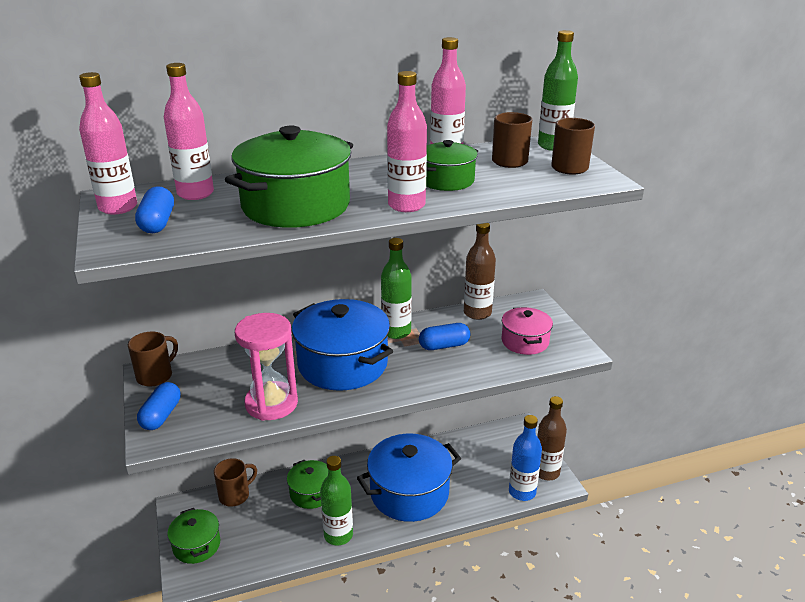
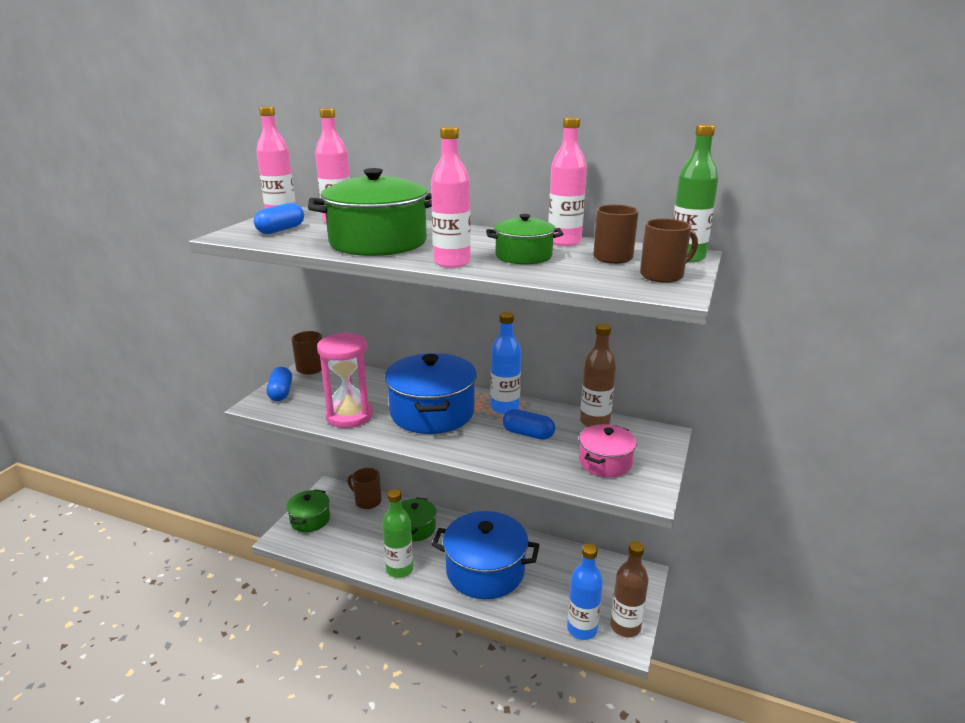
camera: 40 degrees right, 5 degrees down
(161, 415) = (281, 392): blue capsule -> blue capsule turned 60 degrees counterclockwise
(235, 495) = (367, 501): brown mug -> brown mug turned 150 degrees counterclockwise
(396, 332) = (505, 408): green bottle -> blue bottle

